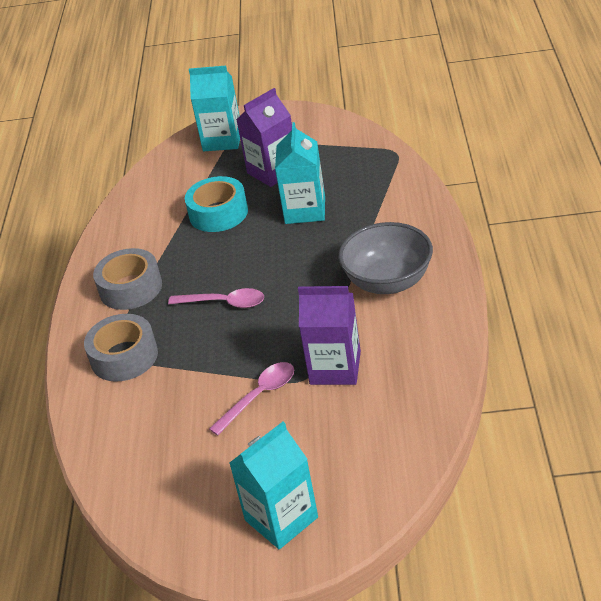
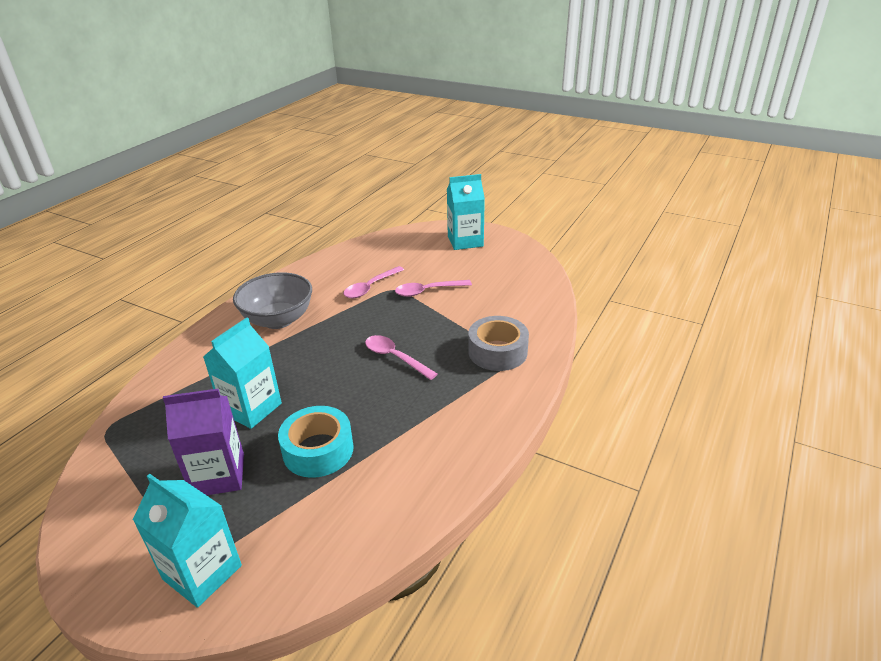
camera: 155 degrees left, 5 degrees down
(130, 288) = (457, 408): grey tape -> none
(335, 368) = (370, 287): purple carton -> pink spoon

